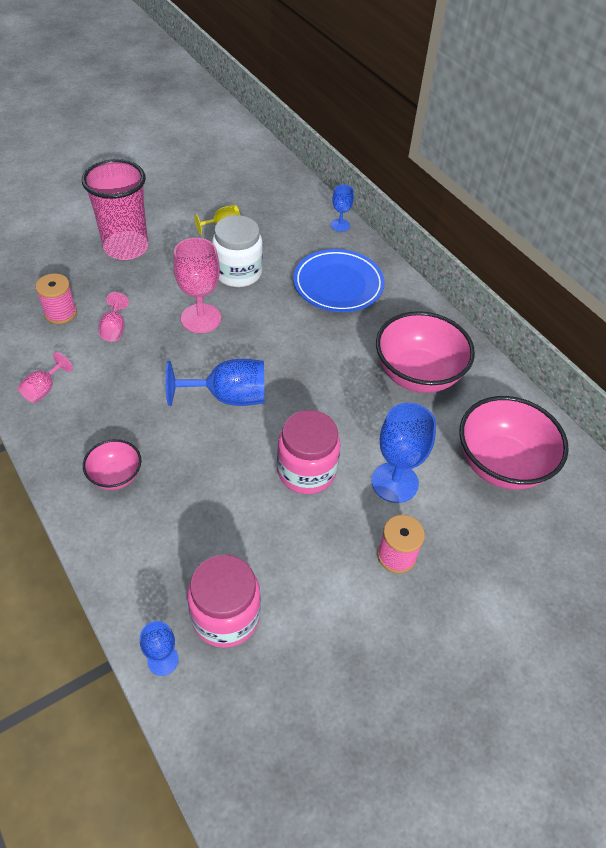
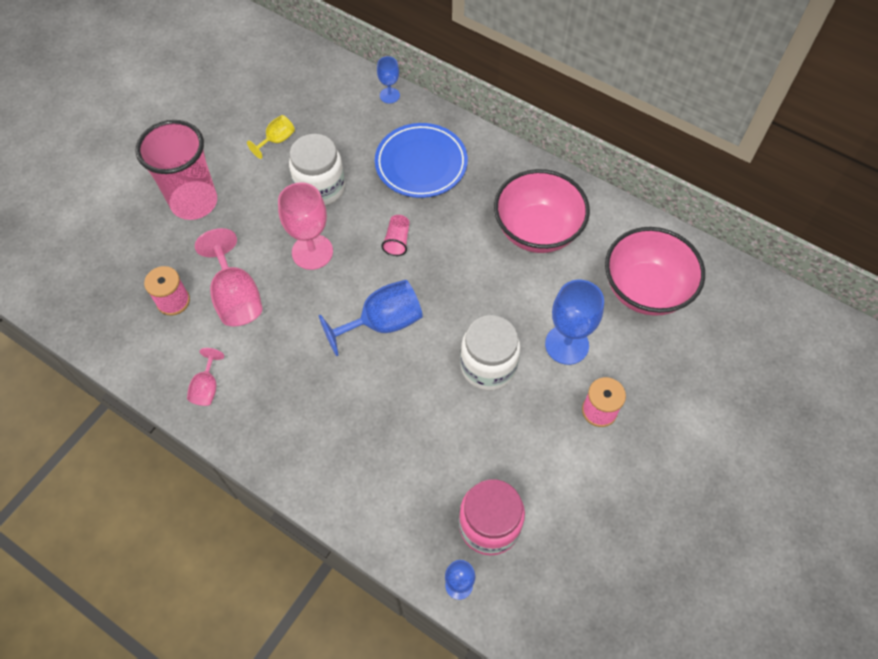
camera: 20 degrees left, 10 degrees up
(114, 329) = (236, 297): pink goblet -> pink goblet, size x1.82
(115, 476) = (325, 443): pink bowl -> none
(281, 336) = (397, 241): none -> pink cup
(306, 471) = (488, 366): pink jar -> white jar

